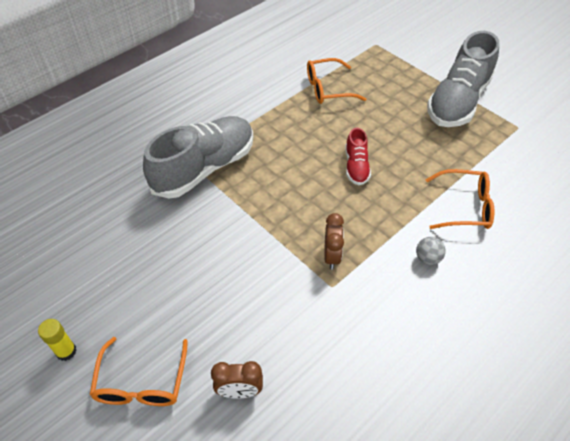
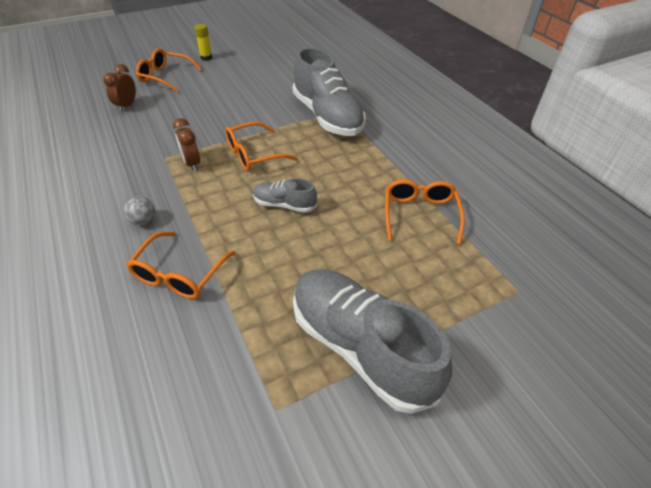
camera: 105 degrees right, 5 degrees down
(295, 209) = (253, 154): none -> orange glasses
(332, 256) = (192, 164): brown clock -> brown clock turned 45 degrees clockwise
(356, 166) = (284, 205): red shoe -> grey shoe

